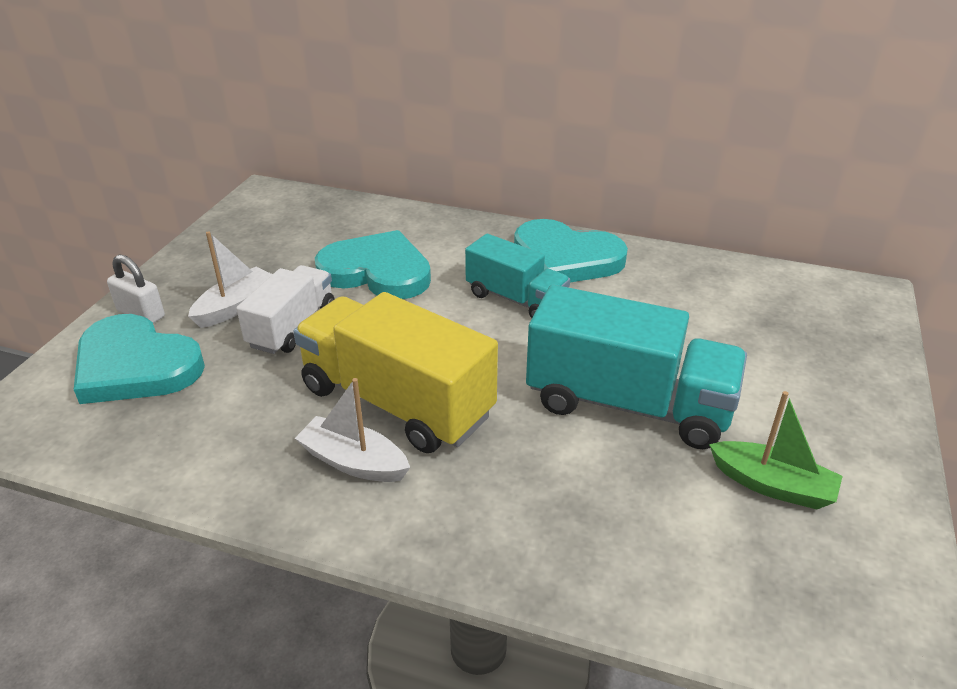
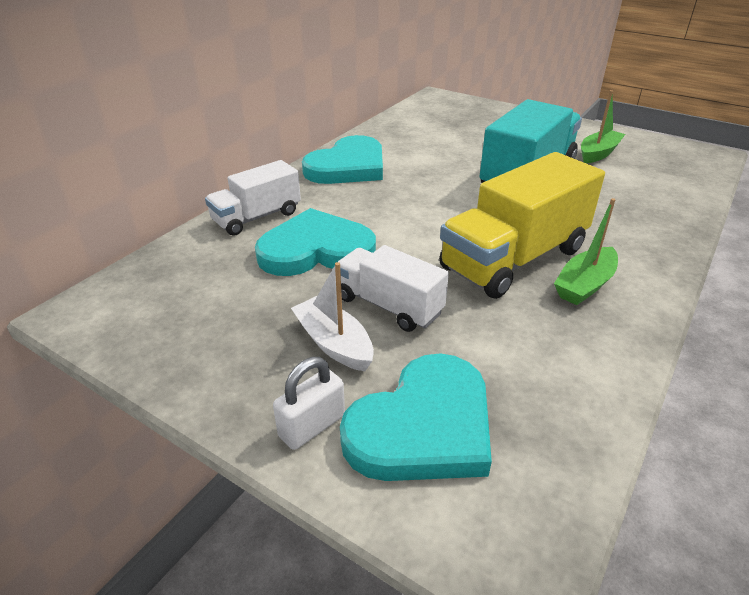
camera: 75 degrees left, 0 degrees up
(354, 462) = (584, 285): white boat -> green boat
(377, 271) = (316, 250): turquoise heart -> turquoise heart turned 45 degrees clockwise
(425, 229) = (257, 217): none -> white truck
(516, 299) = (394, 193): turquoise truck -> none

